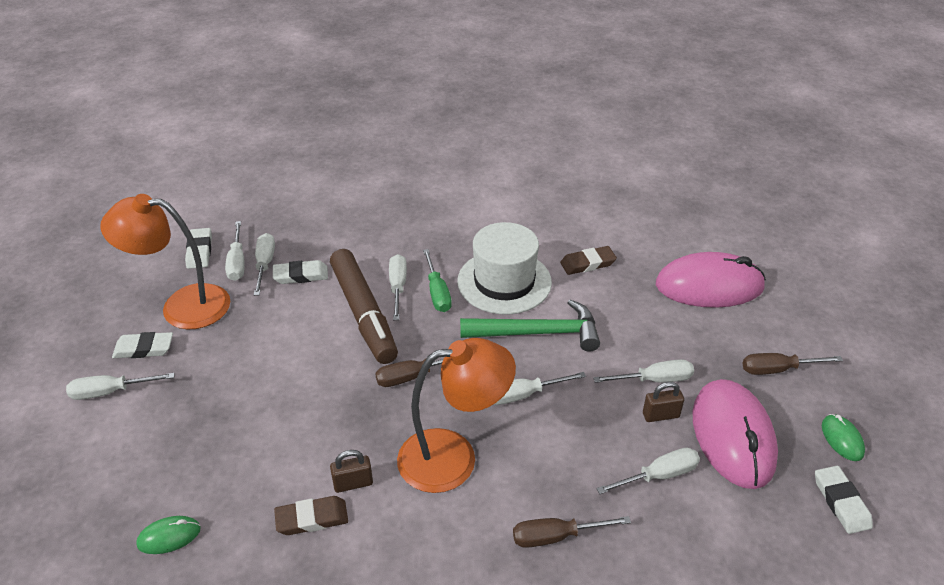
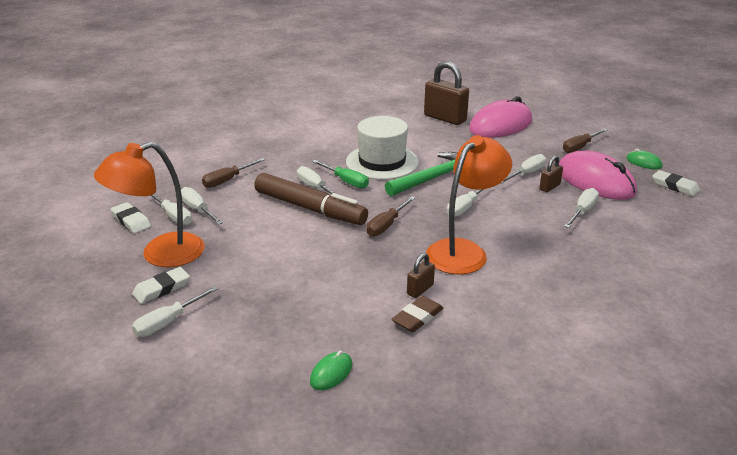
camera: 35 degrees left, 10 degrees down
(301, 275) = (235, 206): white eraser -> none
(556, 536) = (567, 259): brown screwdriver -> brown screwdriver (227, 180)
(587, 263) = (421, 137): brown eraser -> none
(650, 245) = (445, 118): none -> brown padlock

